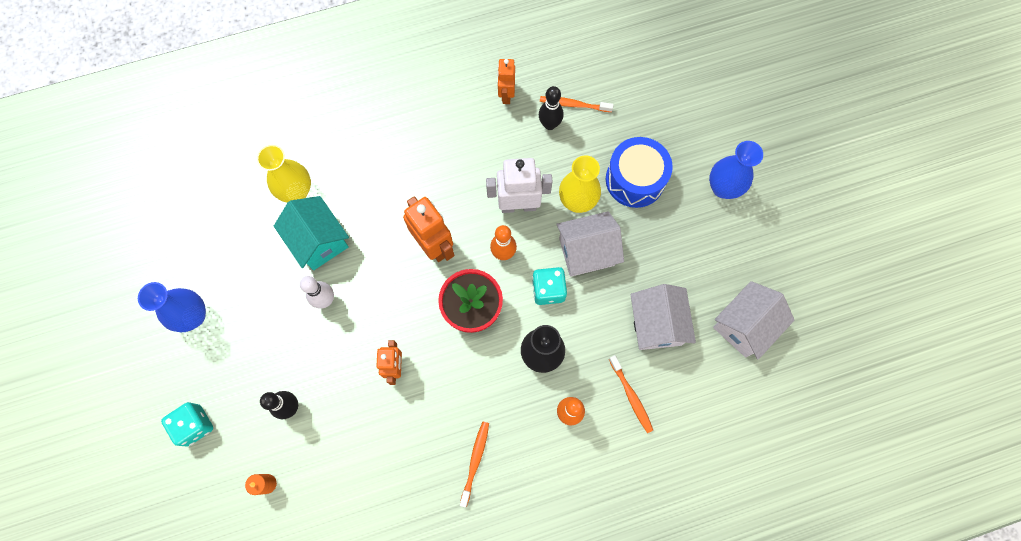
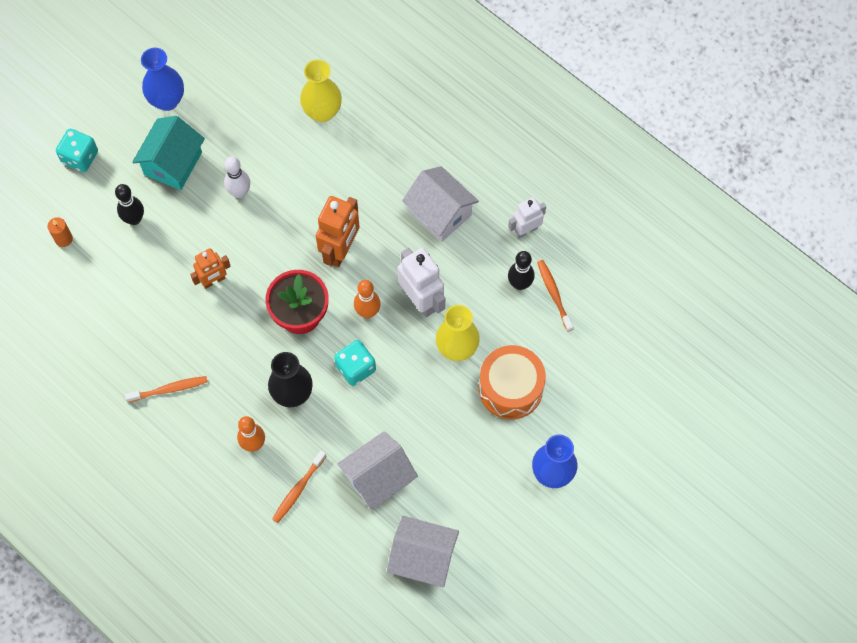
camera: 60 degrees right, 5 degrees down
(319, 241) = (288, 156): turquoise house -> turquoise house (173, 163)
(506, 95) = (526, 230): orange robot -> white robot
(586, 252) = (412, 382): white house -> white house (440, 213)
(635, 179) = (510, 388): blue drum -> orange drum

